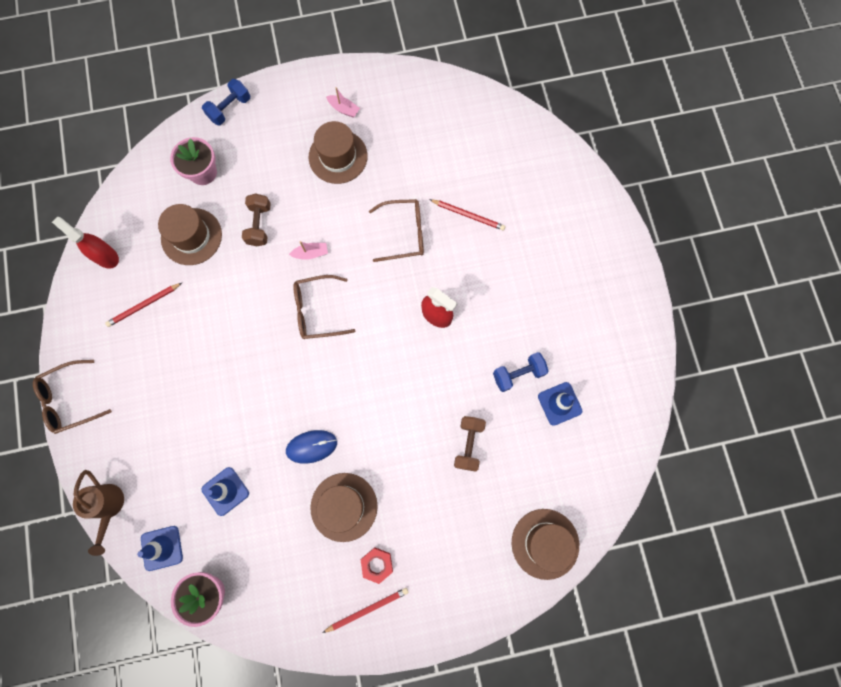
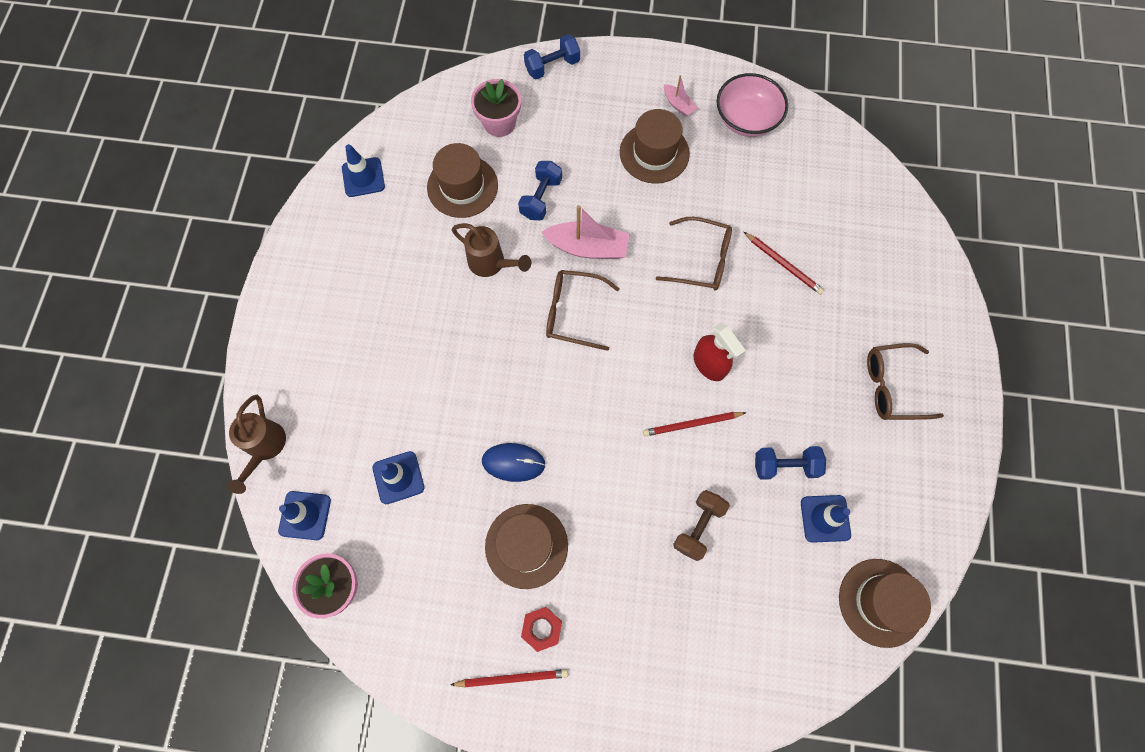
camera: 20 degrees right, 5 degrees down
(70, 399) = (269, 316): brown glasses -> brown glasses (893, 386)
(105, 256) = (363, 177): red spray bottle -> blue traffic cone
(144, 305) = (384, 242): red pencil -> red pencil (692, 424)
(238, 293) = (492, 264): none -> brown watering can
(259, 225) = (541, 198): brown dumbbell -> blue dumbbell
(311, 253) = (587, 247): pink boat -> pink boat, size x1.89
(402, 104) = (746, 119): none -> pink bowl
(545, 543) = (753, 681): brown hat -> brown hat (881, 602)

